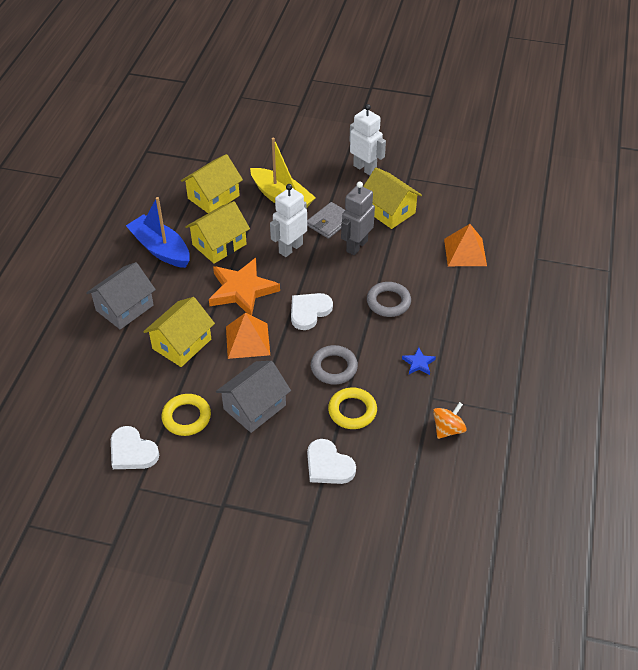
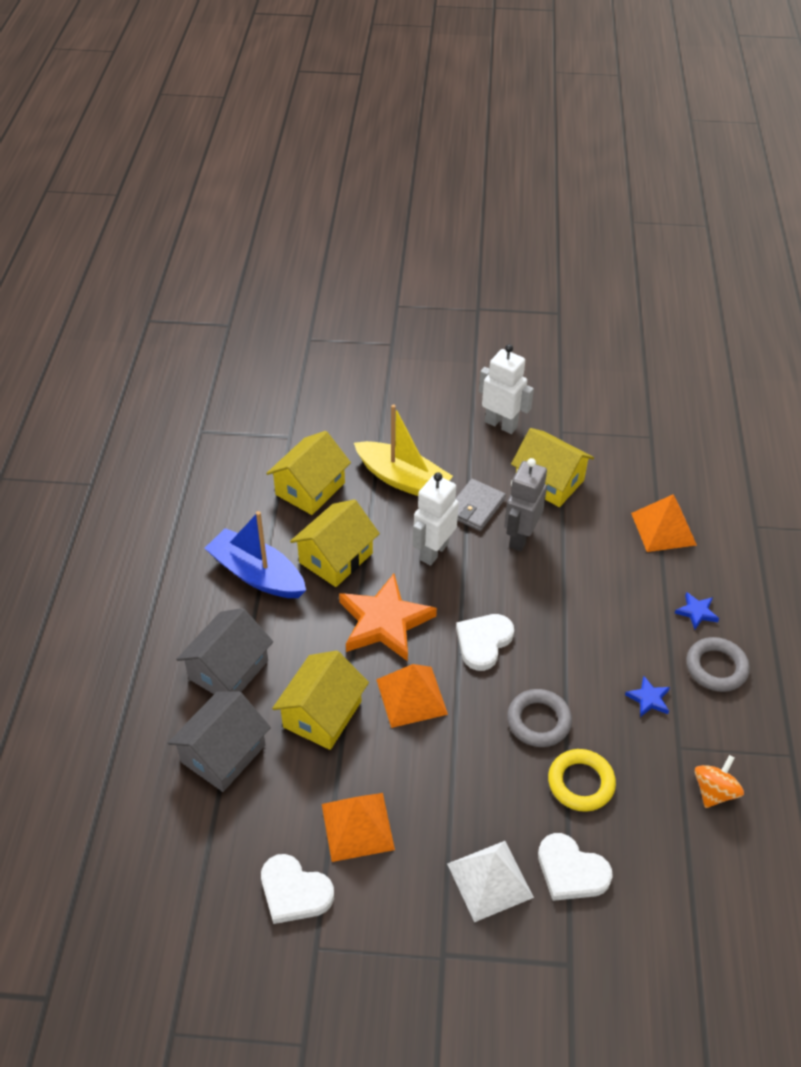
camera: 10 degrees left, 0 degrees up
(186, 417) = (357, 826): yellow ring -> orange pyramid
(254, 407) = (447, 796): grey house -> grey house (223, 753)
(269, 463) = (490, 880): none -> white pyramid
(388, 302) = (584, 614): grey ring -> grey ring (716, 667)
(472, 310) = (696, 612): none -> blue star

